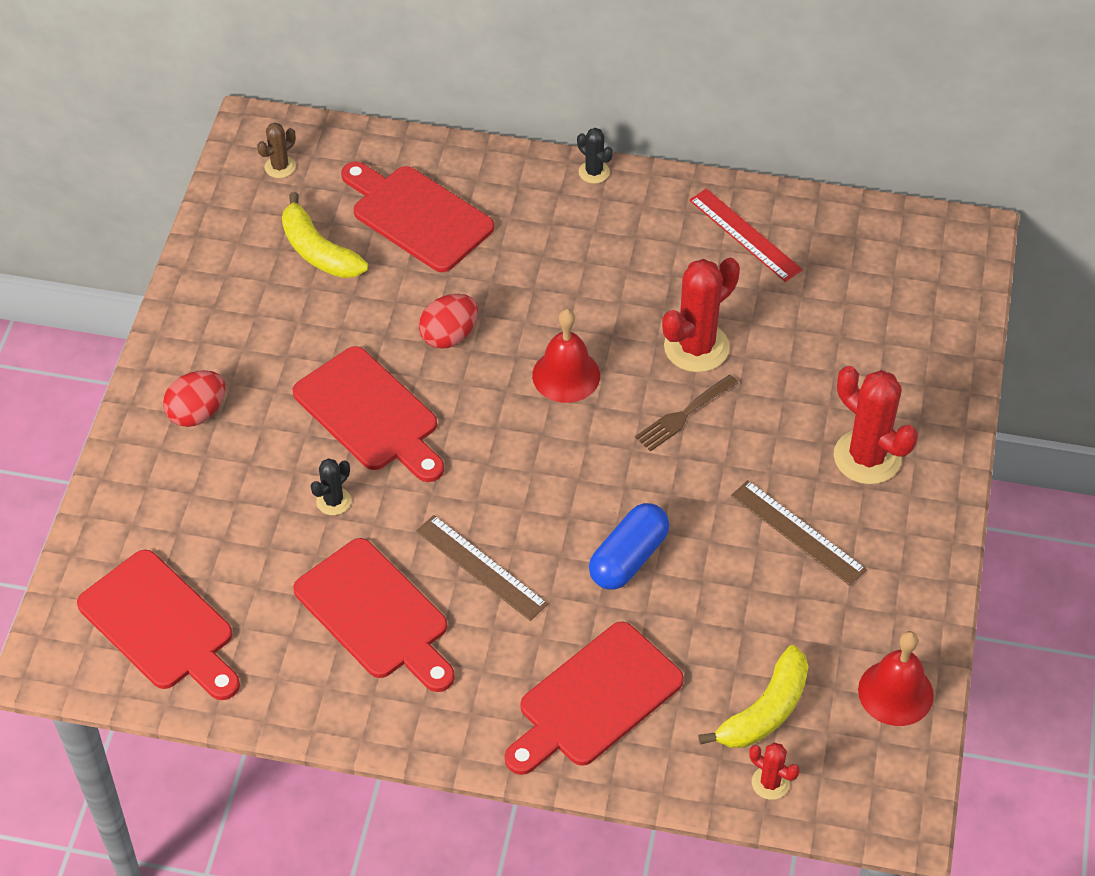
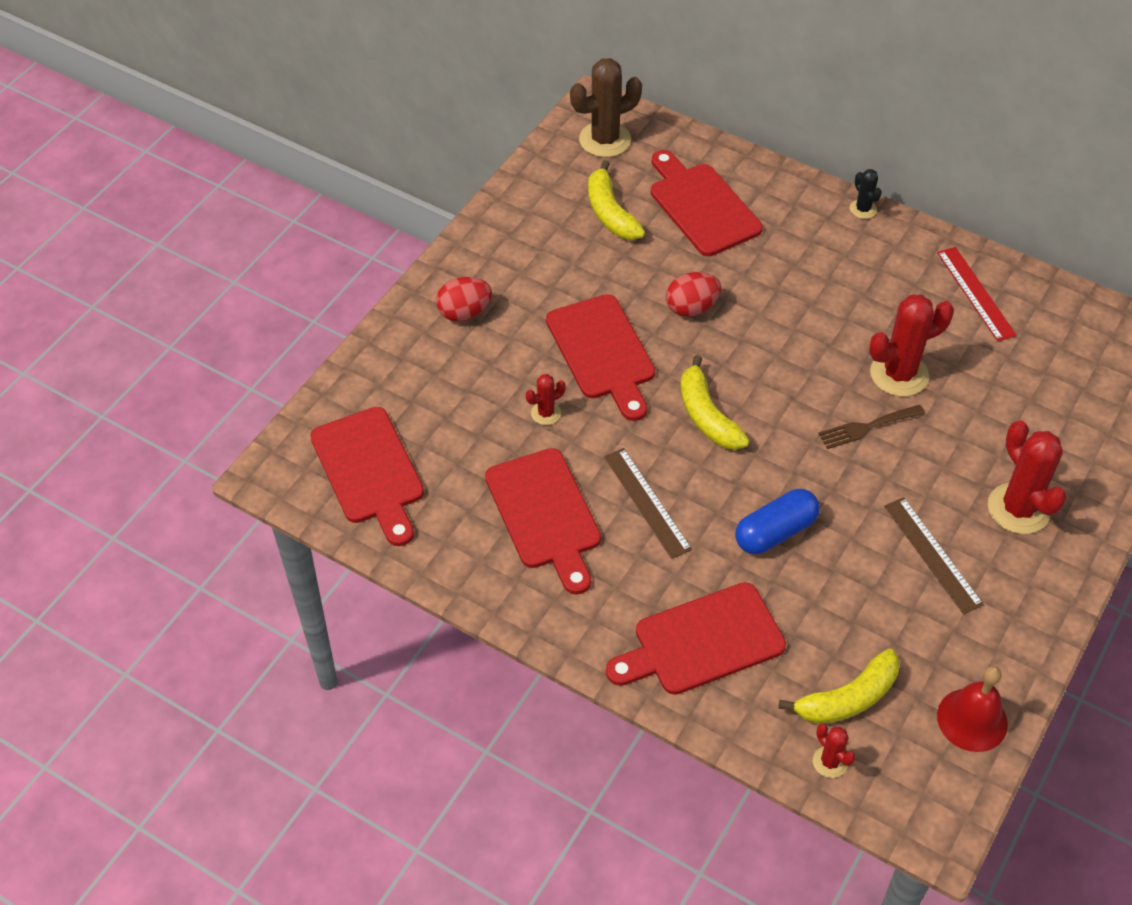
camera: 20 degrees right, 0 degrees up
(280, 167) = (605, 140): brown cactus -> brown cactus, size x1.97
(333, 501) = (546, 413): black cactus -> red cactus
(510, 453) = (707, 416): none -> yellow banana
(566, 375) = (778, 366): red bell -> none

